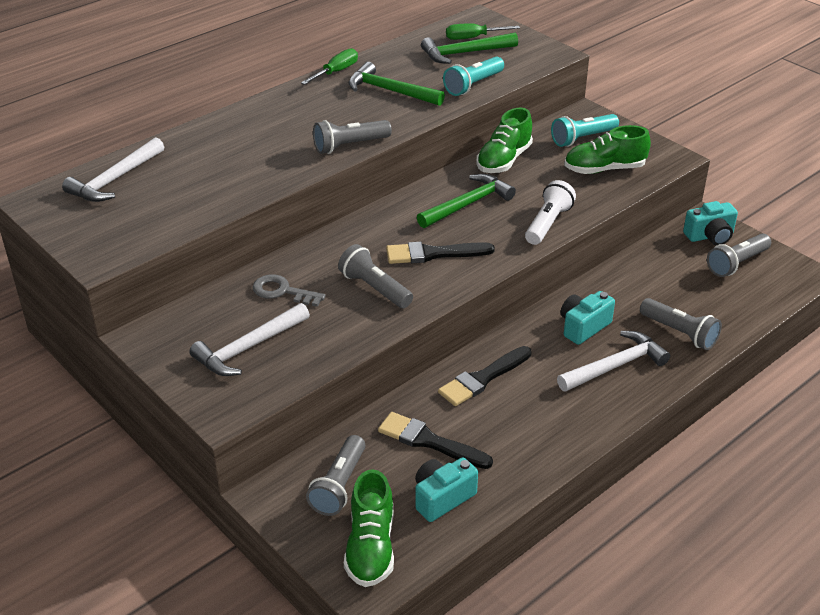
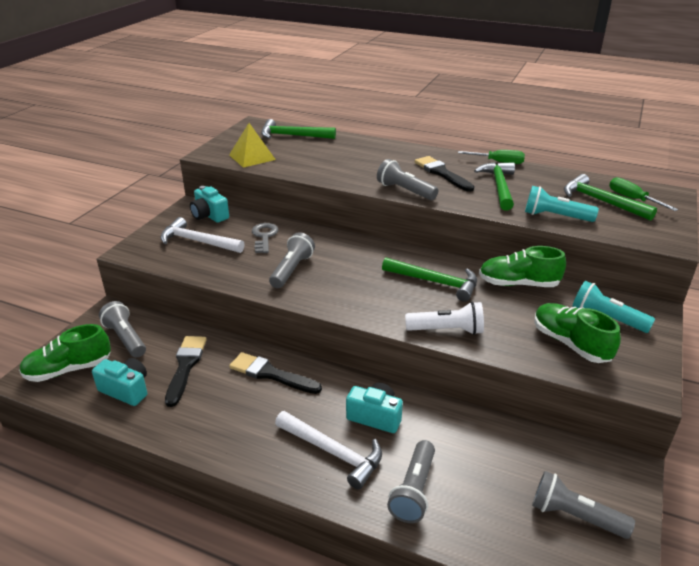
camera: 65 degrees right, 5 degrees down
(114, 180) = (292, 136): white hammer -> green hammer
(150, 226) = (252, 157): none -> yellow pyramid
(339, 486) = (125, 338): grey flashlight -> grey flashlight turned 60 degrees clockwise
(433, 254) = (354, 283): black brush -> black brush (442, 173)
(710, 236) = (603, 480): turquoise camera -> turquoise camera (209, 215)

